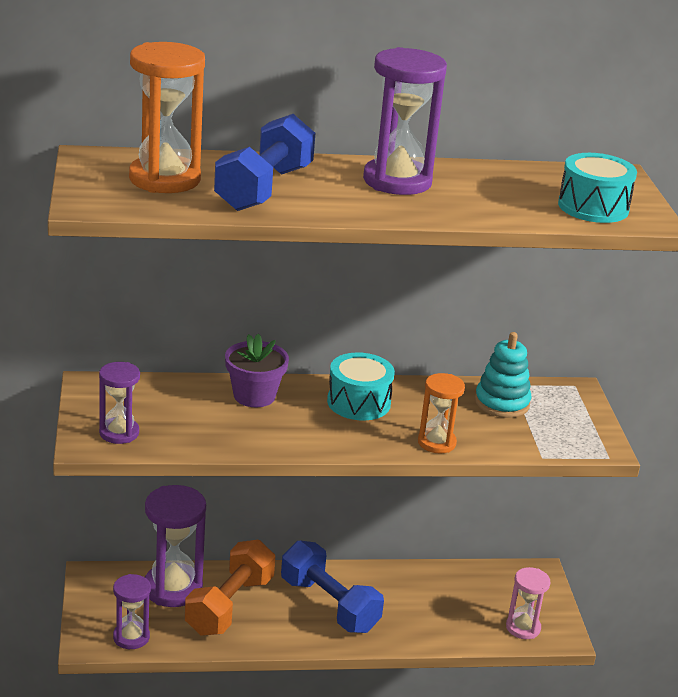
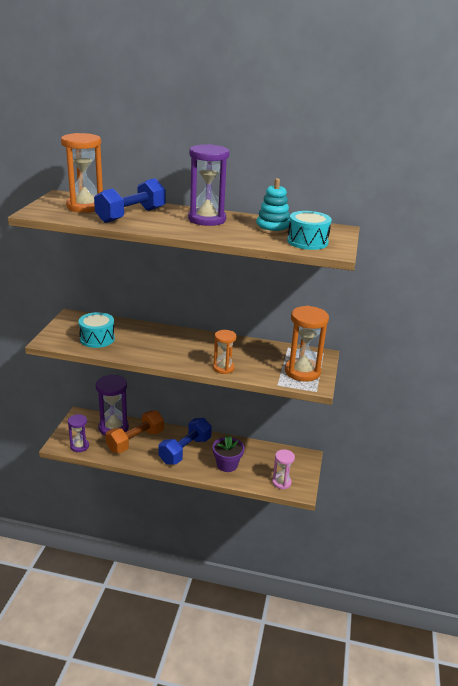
camera: 20 degrees right, 0 degrees up
(119, 433) = (66, 338): purple hourglass -> none
(254, 396) = (146, 332): purple flower pot -> purple flower pot (227, 465)
(329, 605) = (185, 450): blue dumbbell -> blue dumbbell turned 60 degrees clockwise
(358, 402) = (197, 343): turquoise drum -> turquoise drum (97, 339)
(502, 403) = (275, 355): turquoise stacking toy -> turquoise stacking toy (272, 228)
(565, 427) = (302, 372): none -> orange hourglass

